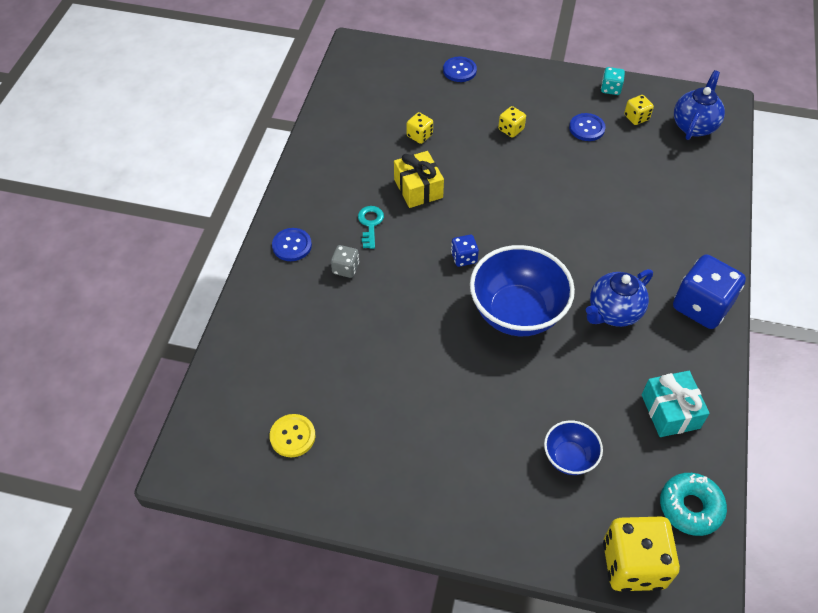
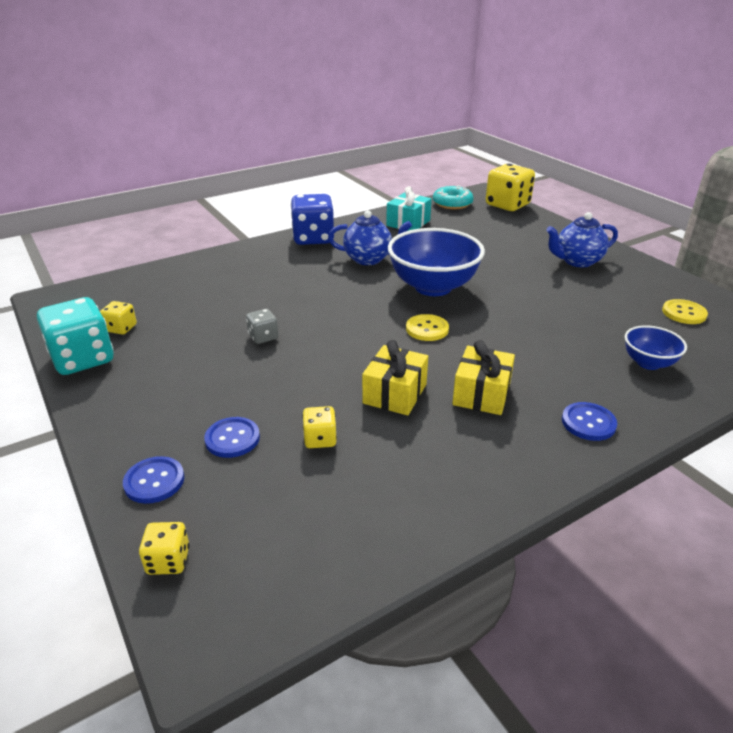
camera: 135 degrees left, 20 degrees down
(345, 268) = (545, 376): grey dice -> grey dice (263, 337)
(370, 224) = (481, 394): turquoise key -> yellow gift
(464, 258) = (427, 329): blue dice -> yellow button
(511, 129) = (228, 385): yellow dice -> yellow dice (168, 561)
(569, 458) = (492, 235): blue bowl -> blue bowl (648, 363)
(586, 128) = (170, 346): blue button -> blue button (232, 439)
(610, 89) = (83, 359): turquoise dice -> turquoise dice, size x2.05
(694, 126) = (102, 300): blue teapot -> blue teapot (577, 261)

